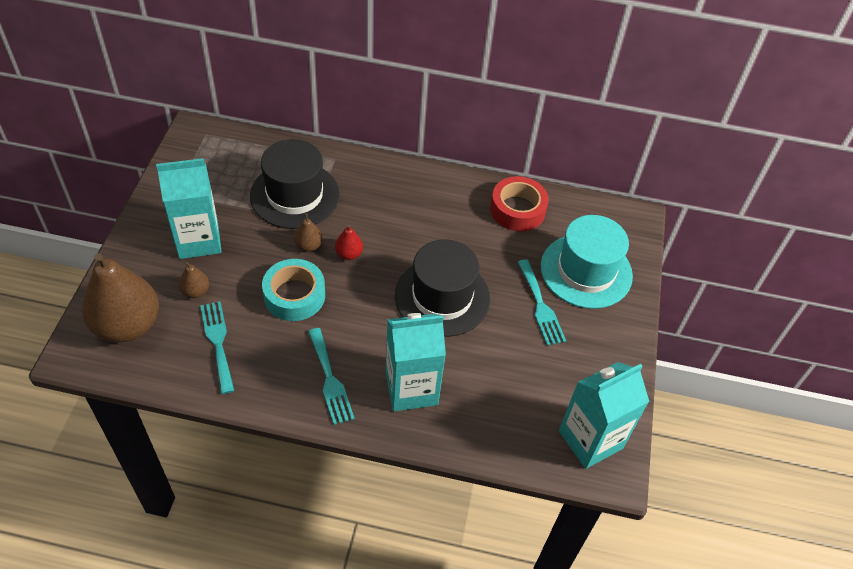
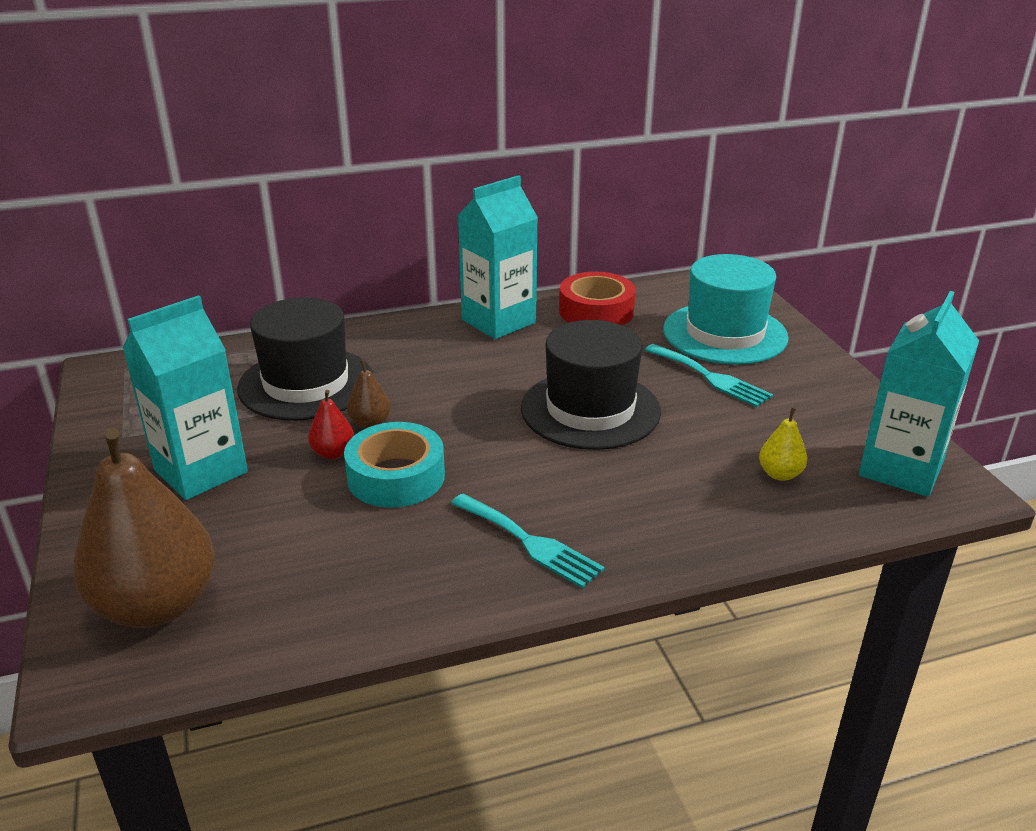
camera: 25 degrees left, 20 degrees down
(196, 291) = (242, 525): brown pear -> none
(218, 342) = (325, 567): turquoise fork -> none
(349, 254) = (432, 412): red pear -> red pear (333, 453)
(411, 388) = (645, 507): turquoise carton -> turquoise carton (498, 321)
(511, 405) = (780, 474): none -> yellow pear

